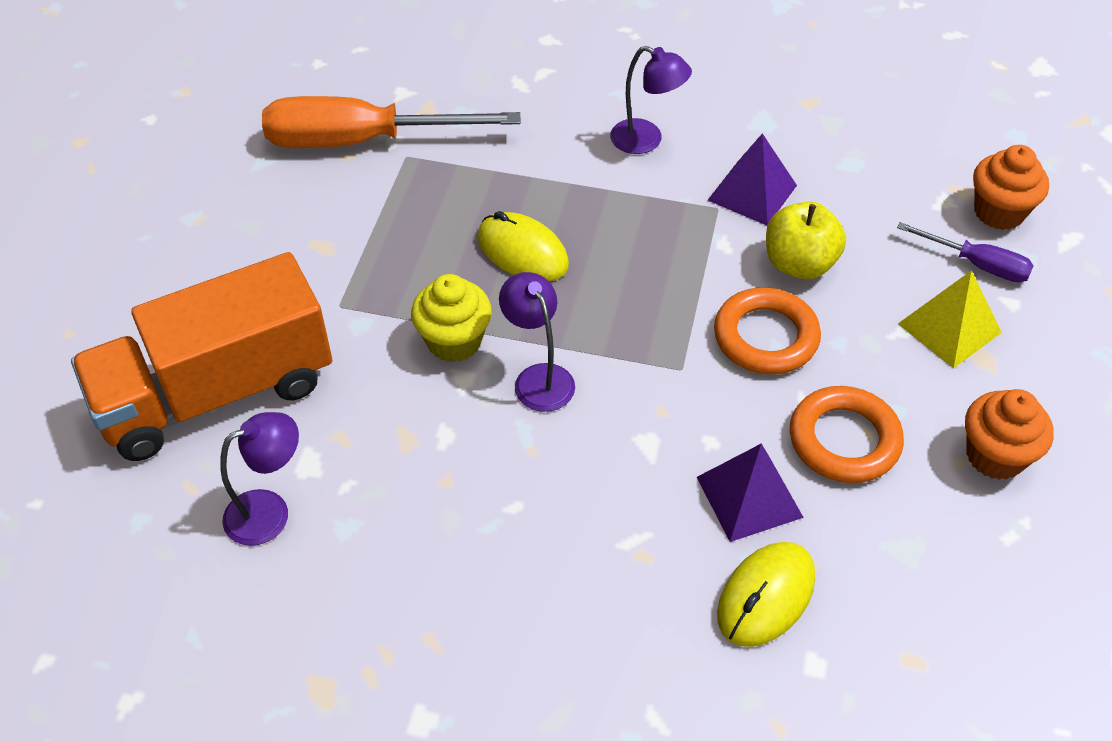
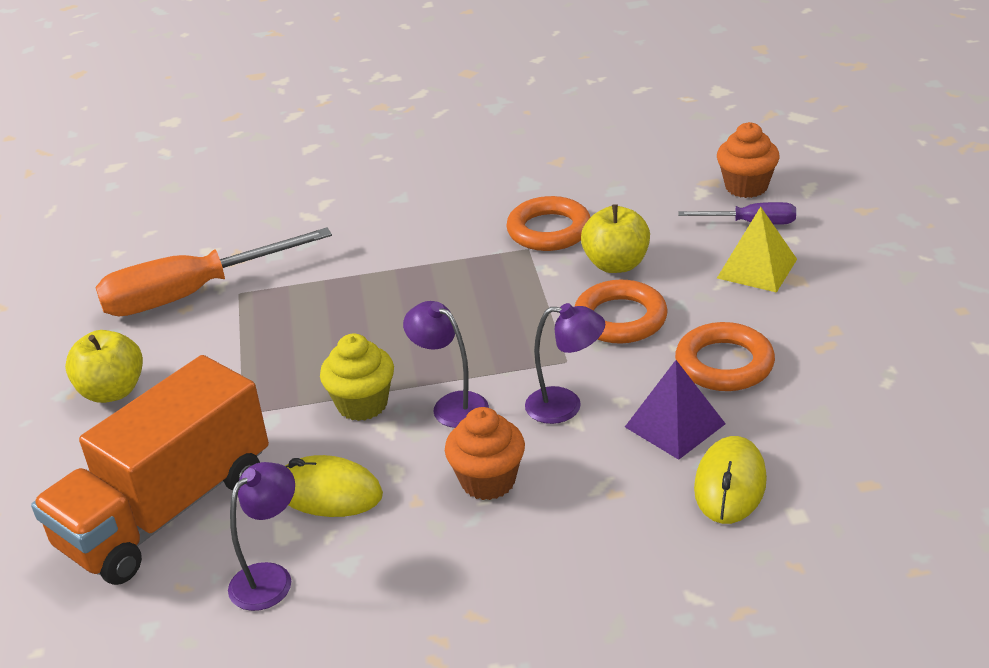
camera: 20 degrees left, 15 degrees down
(235, 231) = (112, 391): none -> yellow apple
(522, 252) = (383, 326): yellow mouse -> yellow mouse (328, 492)
(646, 140) = (441, 222): purple lamp -> purple lamp (565, 406)
(752, 192) = (549, 230): purple pyramid -> orange ring
(995, 456) = (843, 336): orange cupcake -> orange cupcake (488, 481)

